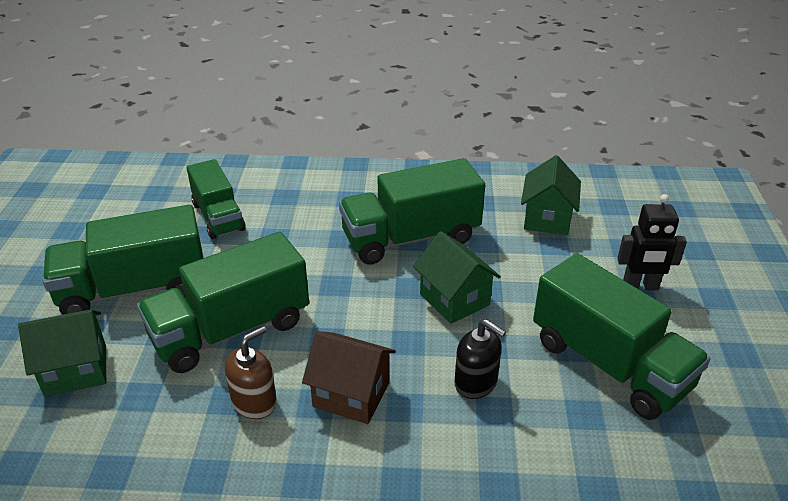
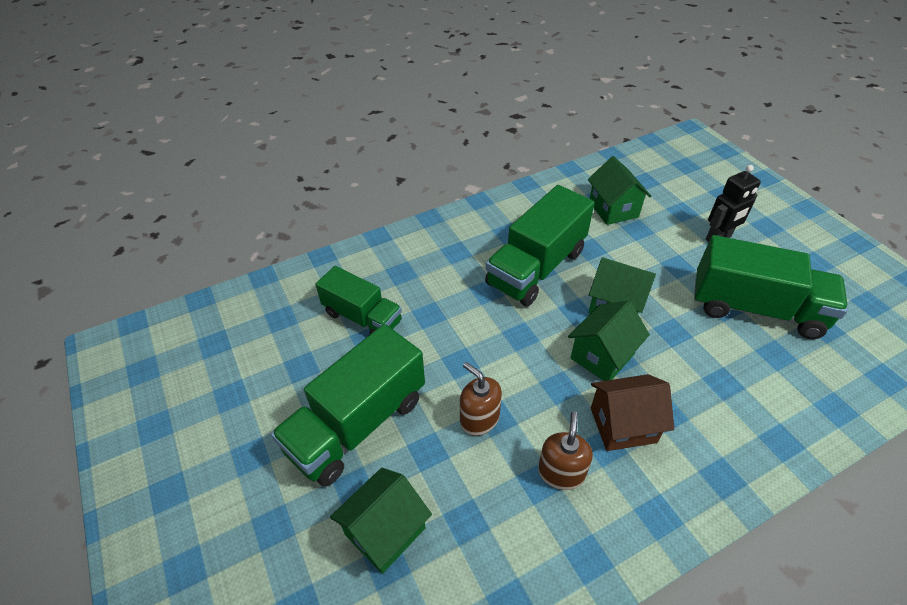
camera: 30 degrees left, 10 degrees up
(231, 330) = (479, 419): green truck -> brown soap dispenser
(394, 333) = (602, 356): none -> green house
(476, 383) = (692, 367): black soap dispenser -> none

